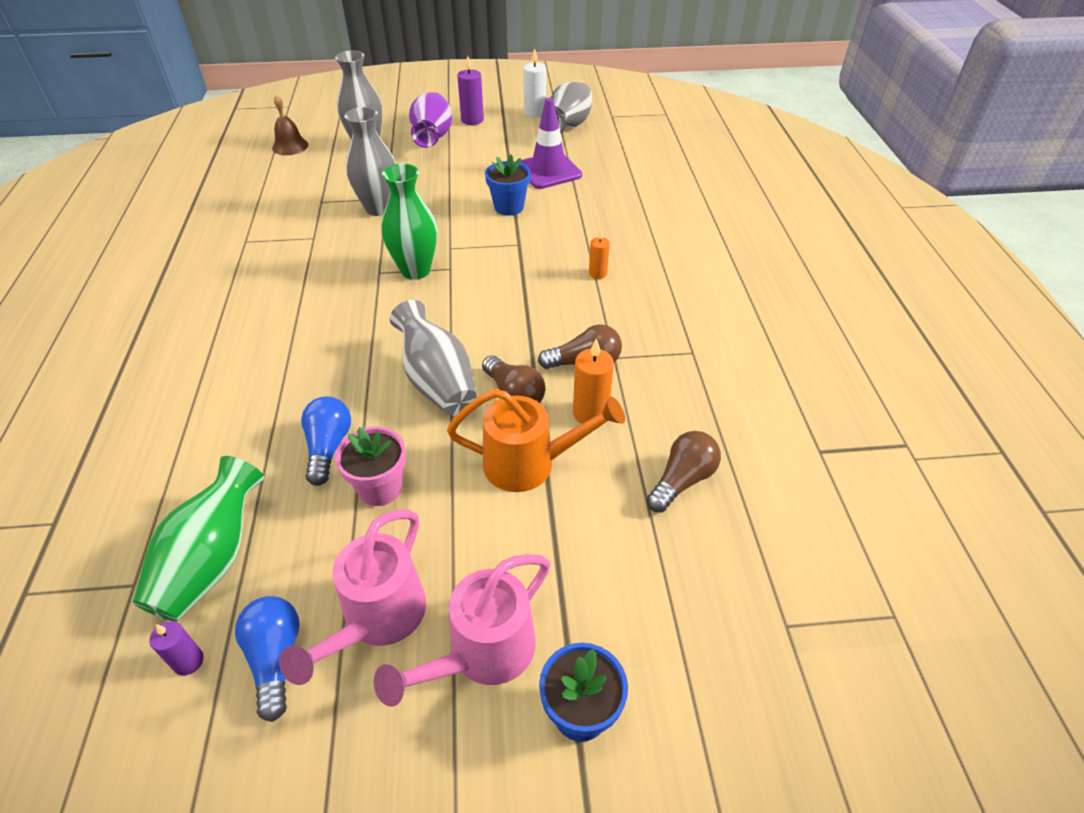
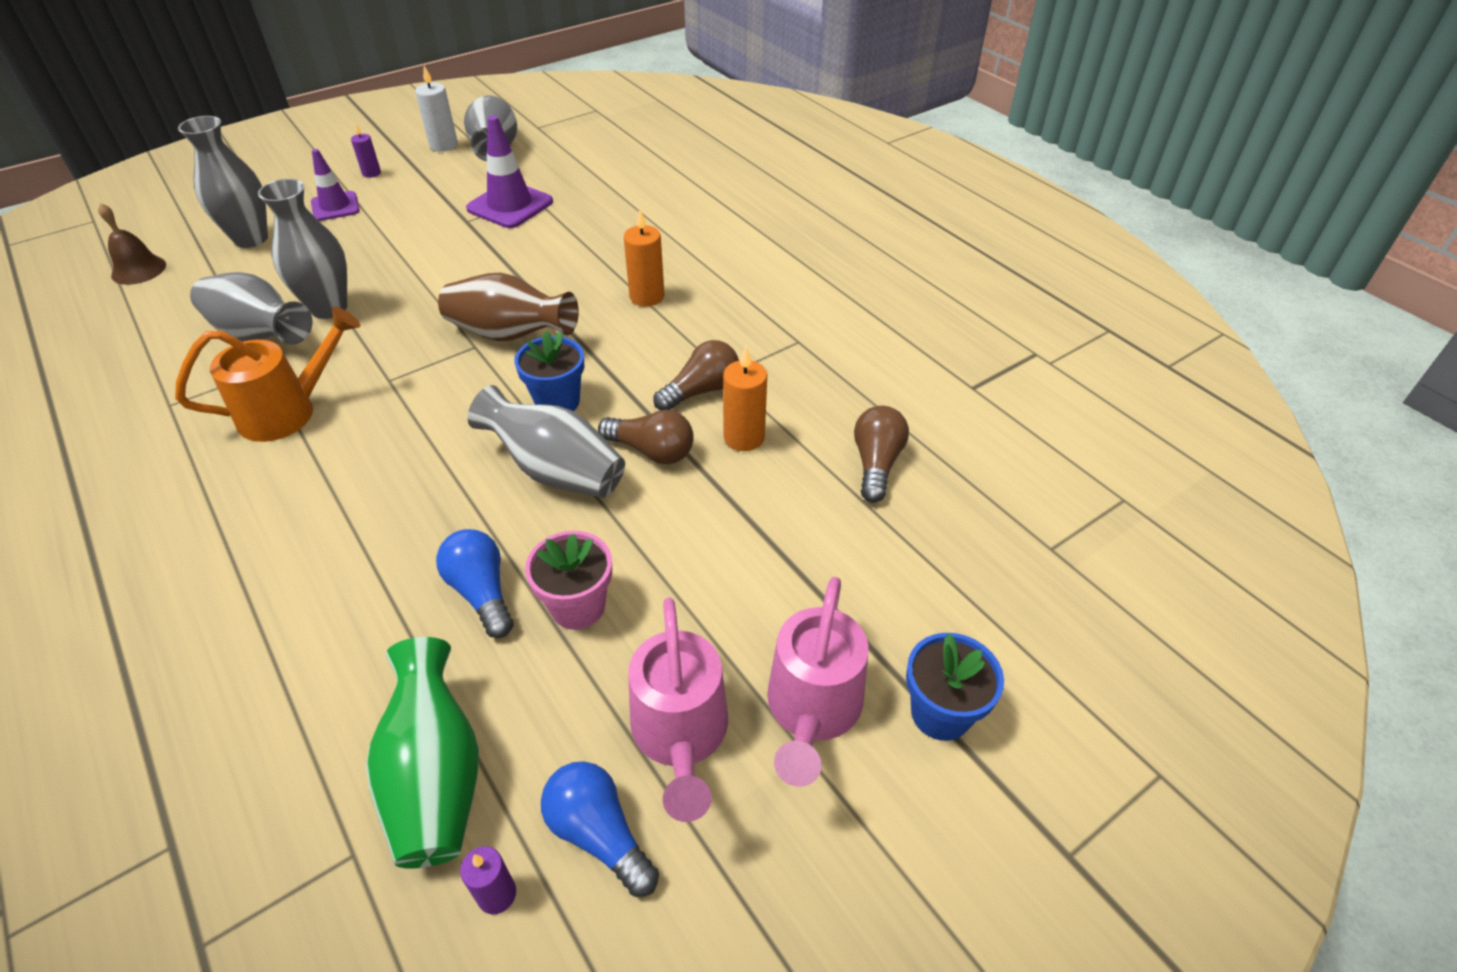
camera: 30 degrees left, 0 degrees up
(326, 213) = (260, 335): none -> grey vase
(415, 270) = (434, 362): green vase -> none
(432, 138) = (335, 207): purple vase -> purple traffic cone
(472, 120) = (371, 173): purple candle -> purple candle, size x0.63
(479, 268) = (510, 334): none -> brown vase
(509, 207) = (493, 258): blue flower pot -> blue flower pot (557, 402)
(530, 464) = (721, 512): orange watering can -> orange watering can (288, 411)
(597, 273) = (647, 297): orange candle -> orange candle, size x1.60

